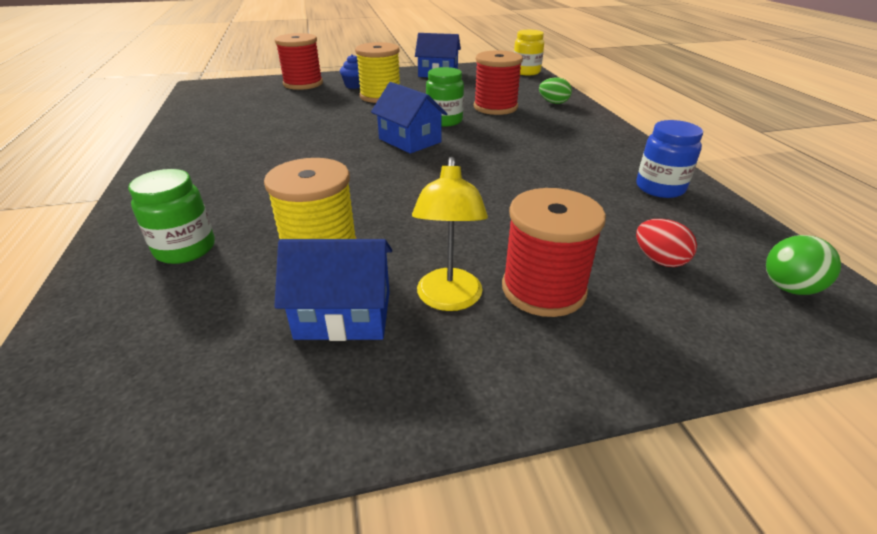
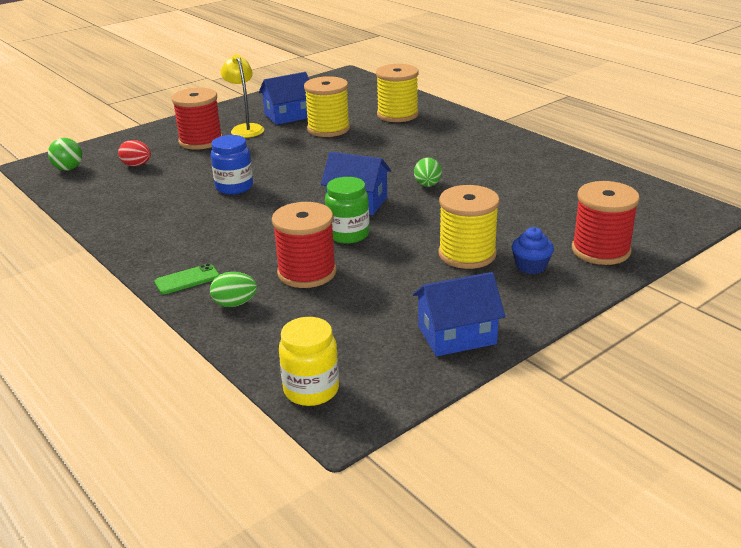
camera: 155 degrees right, 5 degrees down
(185, 249) = (397, 115): green jar -> yellow spool
(330, 140) = (427, 185): none -> green egg
(586, 119) = (187, 279): none -> green phone
(660, 188) = (122, 210): blue jar -> blue jar (234, 187)

